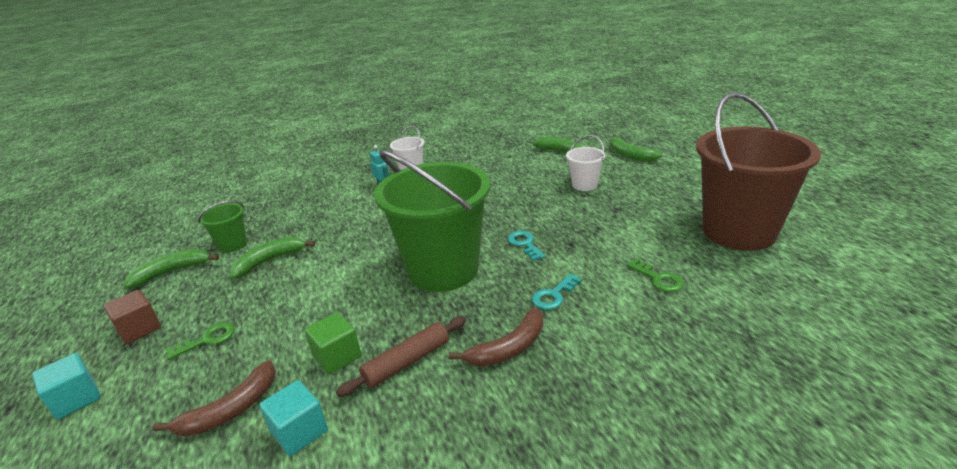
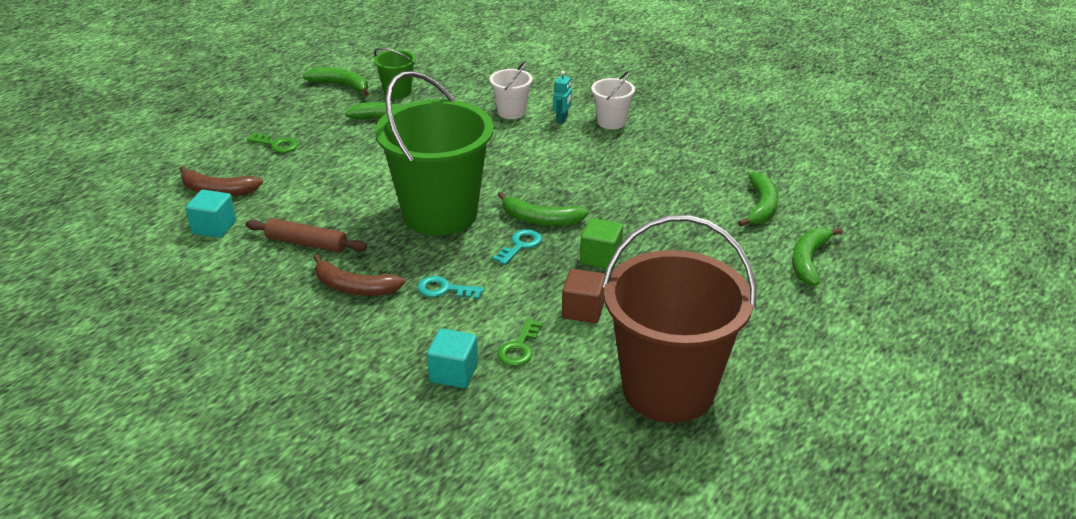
camera: 55 degrees right, 5 degrees up
(76, 399) = (195, 128): turquoise cube -> turquoise cube (453, 373)
(139, 329) = (270, 111): brown cube -> brown cube (583, 310)
(337, 356) = (293, 209): green cube -> green cube (601, 257)
(499, 227) = (540, 220): none -> green banana
(584, 185) = (686, 248): white bucket -> white bucket (511, 112)

